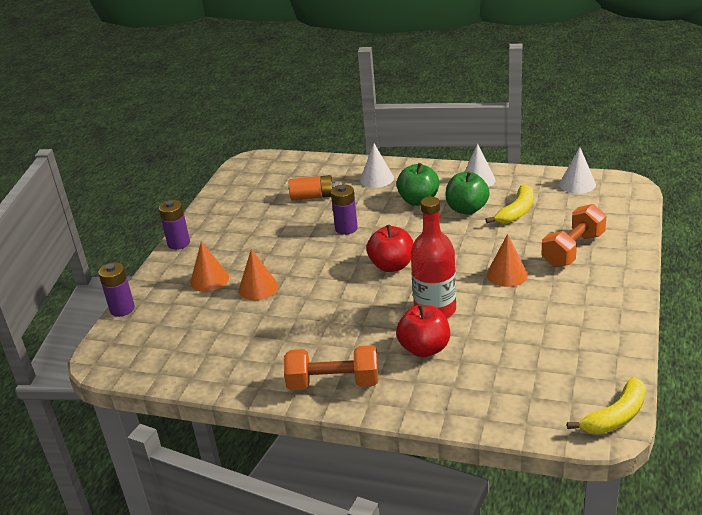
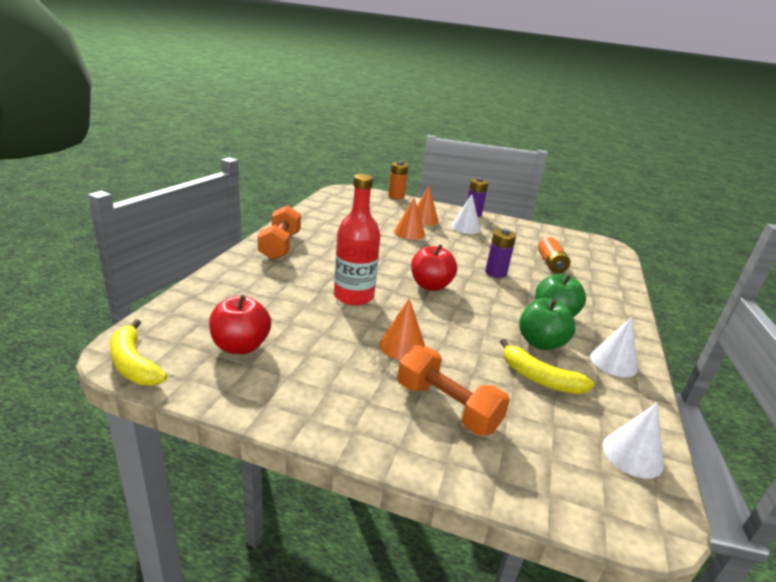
camera: 85 degrees right, 5 degrees down
(122, 309) = (396, 196): purple battery -> orange battery
(377, 179) = (595, 298): white cone -> white cone (465, 227)
(424, 349) = (300, 284): red apple -> red apple (240, 346)

